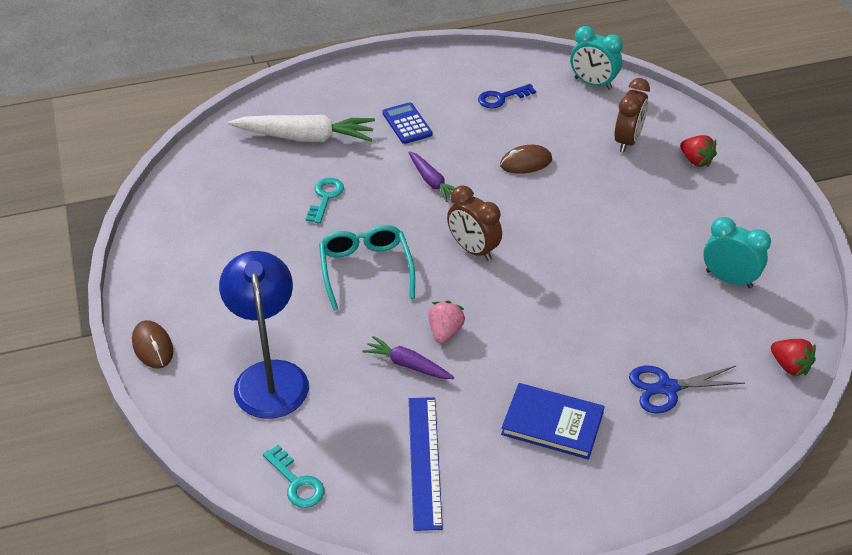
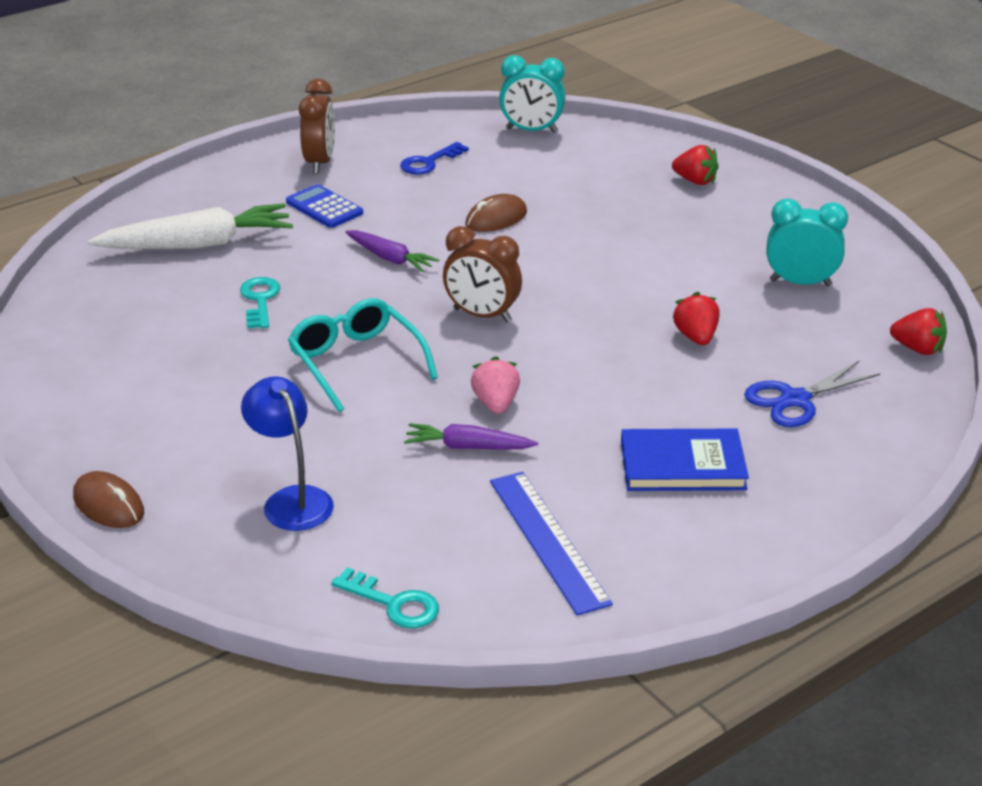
camera: 20 degrees left, 10 degrees down
(269, 376) = (292, 500): blue lamp -> blue lamp, size x0.66
(621, 310) = (696, 337): none -> red strawberry
(627, 141) = (605, 177): brown clock -> brown clock (320, 163)

